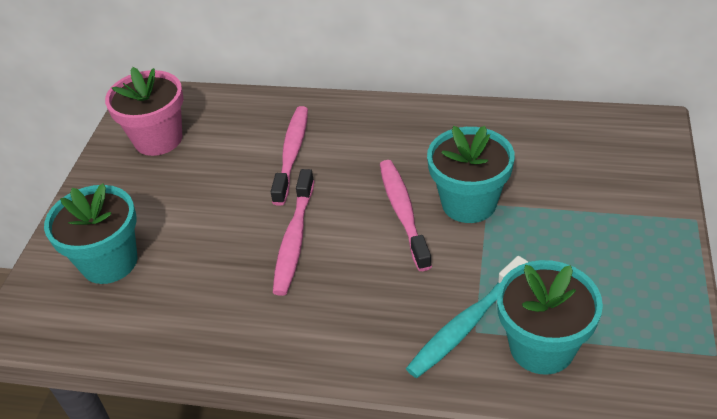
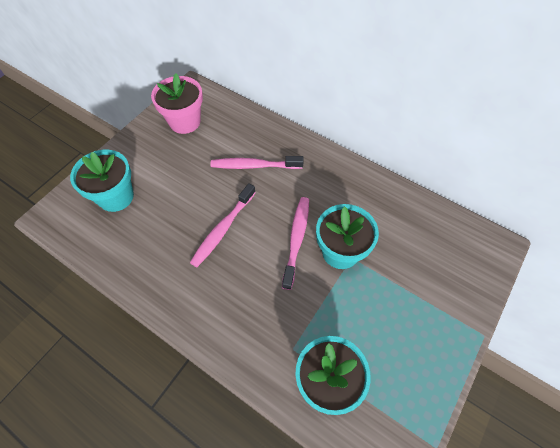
camera: 20 degrees right, 15 degrees up
(292, 154) = (254, 166): pink toothbrush -> pink toothbrush turned 120 degrees counterclockwise
(466, 325) = (289, 341): turquoise toothbrush -> none

